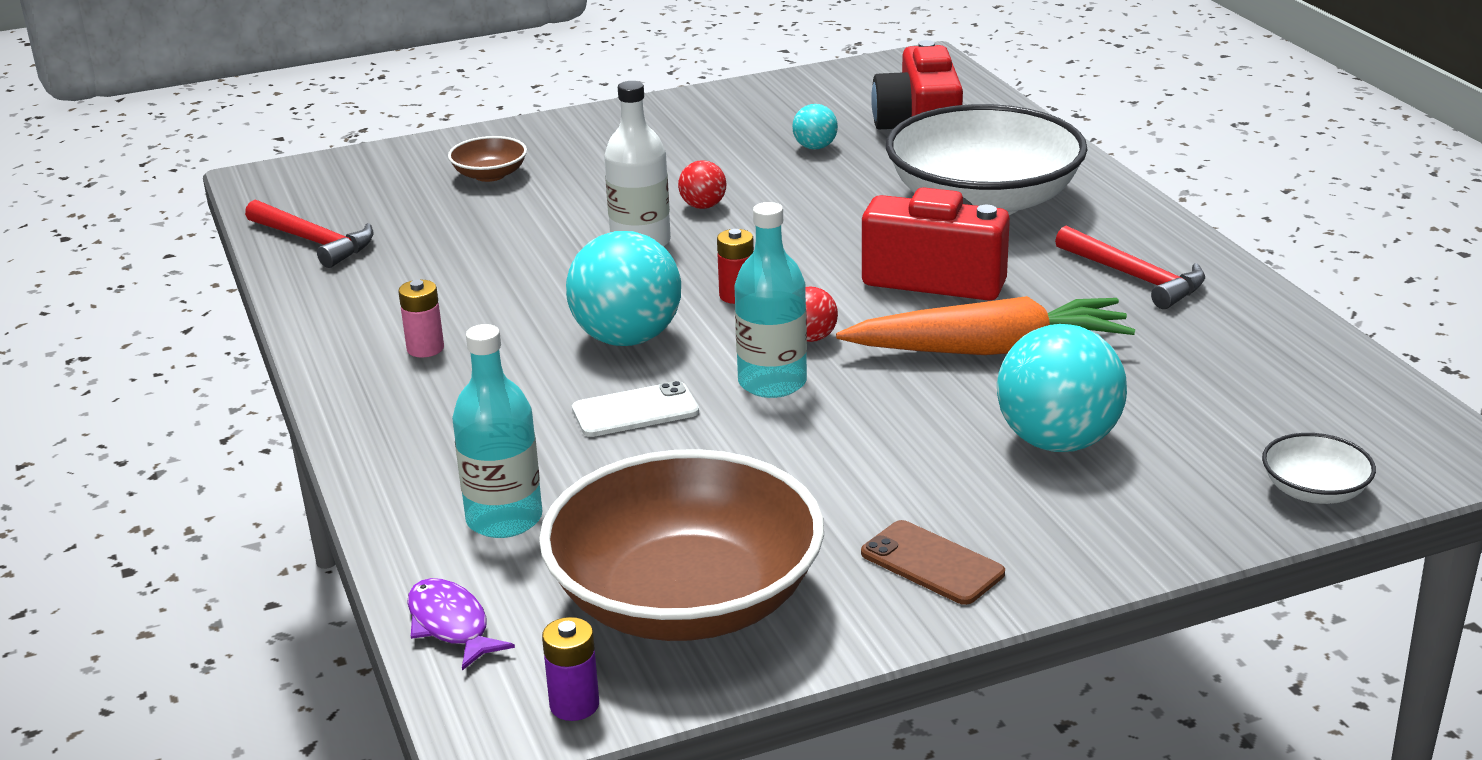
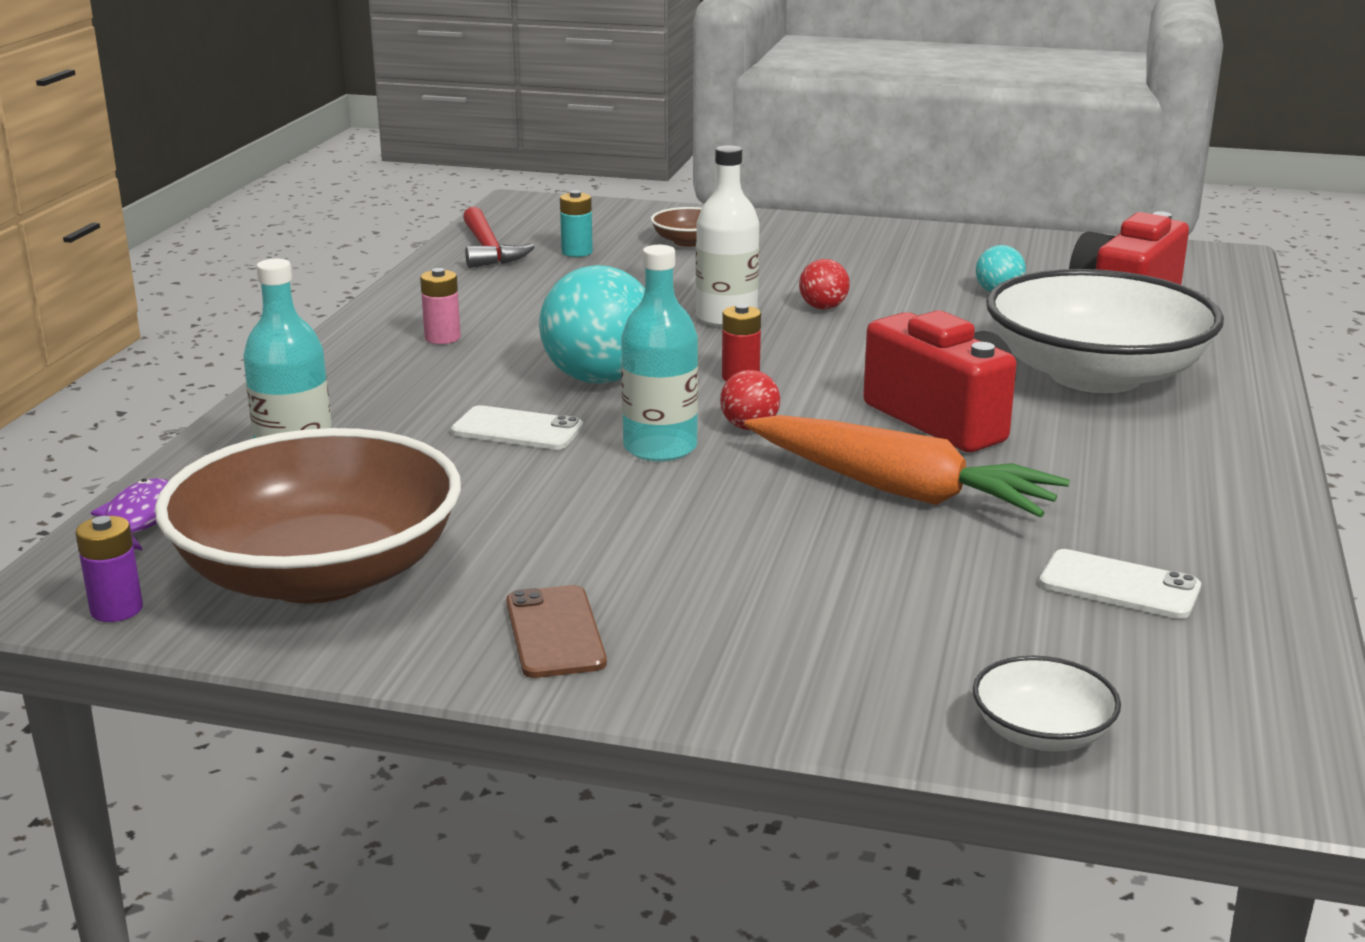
camera: 35 degrees right, 5 degrees down
(404, 218) = (577, 252): none -> turquoise battery
(1057, 442) = (838, 585): turquoise ball -> none
(1134, 277) = (1153, 481): red hammer -> none
(1219, 367) = (1119, 585): none -> white phone

